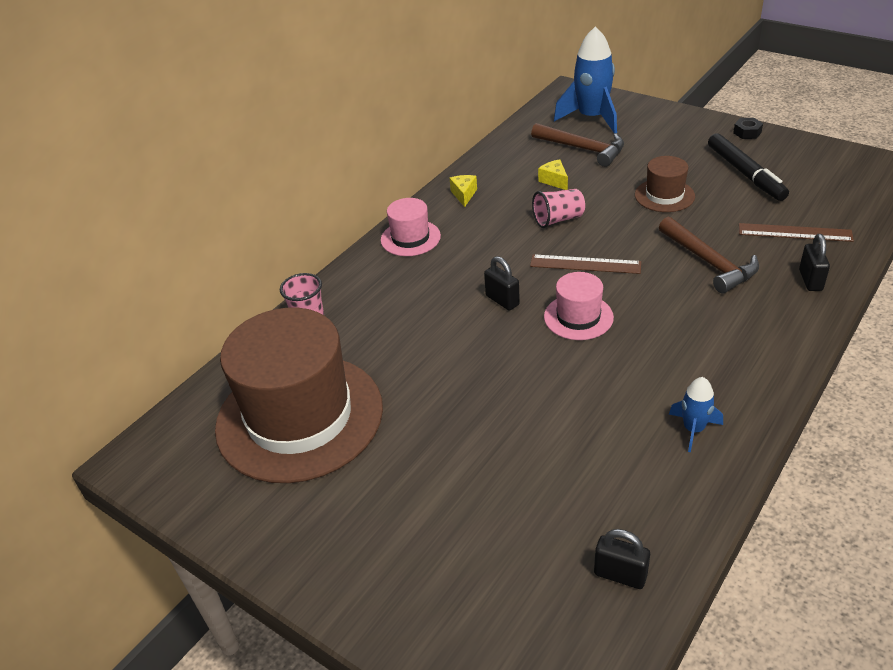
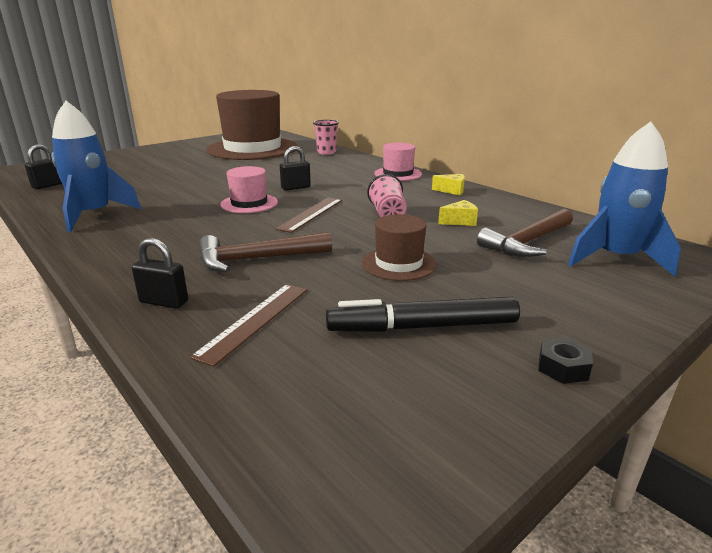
camera: 100 degrees right, 15 degrees down
(693, 429) = (94, 215): blue rocket -> blue rocket, size x1.95

